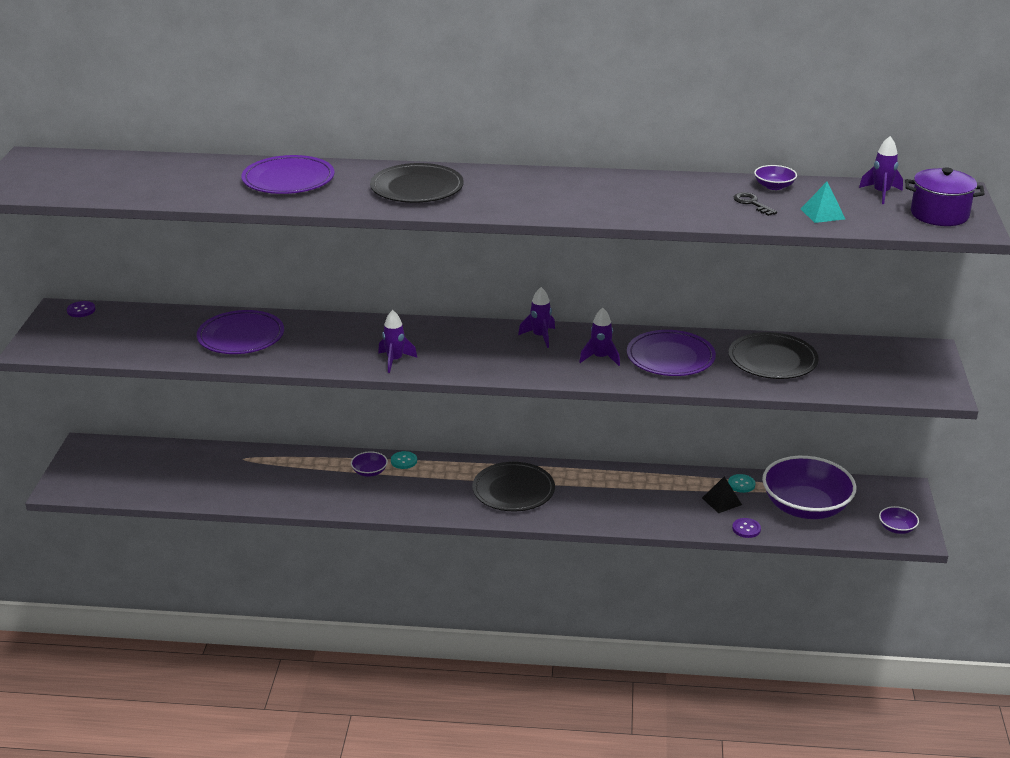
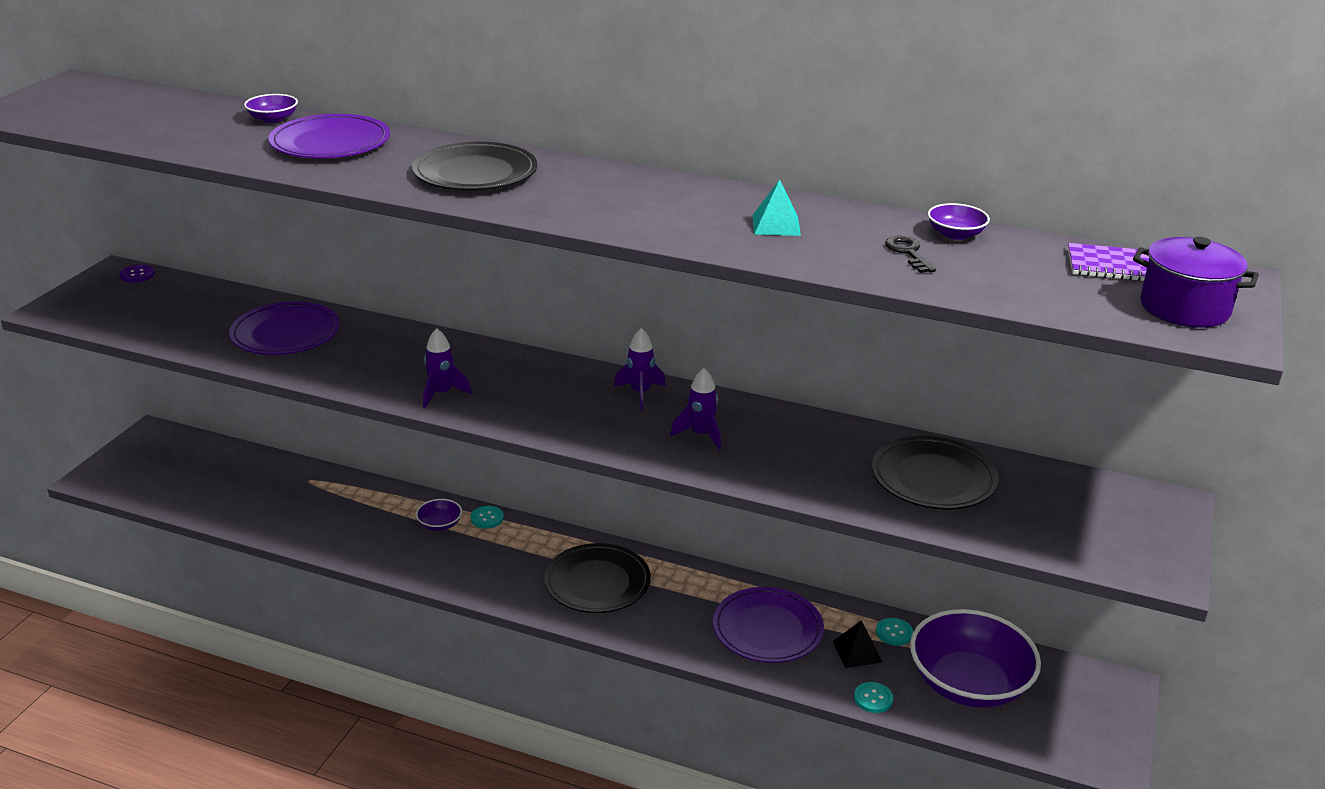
camera: 15 degrees right, 0 degrees up
(670, 357) = (794, 450): purple plate -> purple plate (767, 629)
(746, 529) = (873, 698): purple button -> turquoise button
(822, 214) = (1003, 281): turquoise pyramid -> turquoise pyramid (776, 225)
(881, 193) = (1109, 265): purple rocket -> purple notebook
(897, 528) = (1087, 743): purple bowl -> purple bowl (273, 119)

